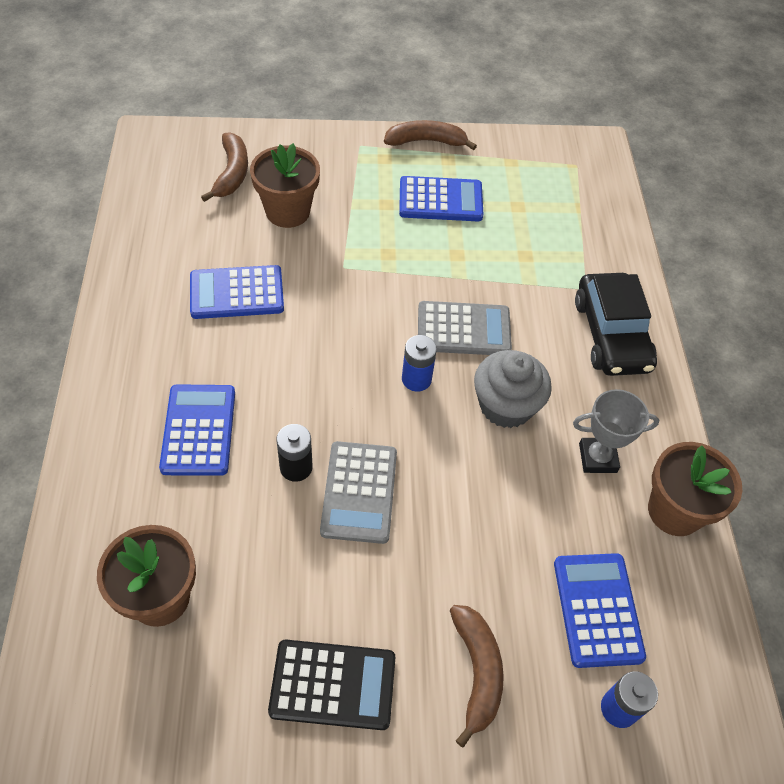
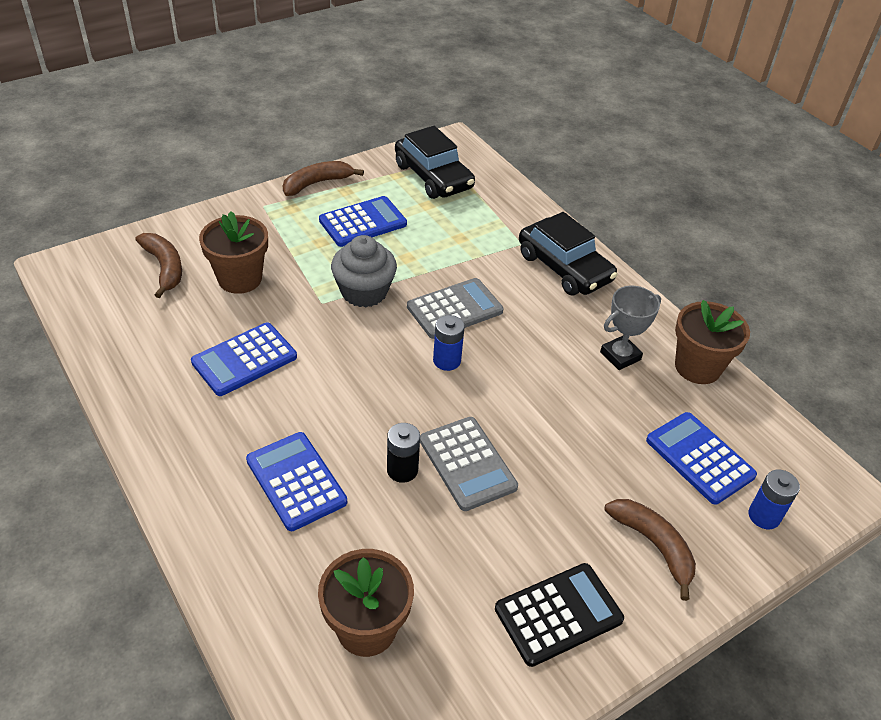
camera: 30 degrees left, 10 degrees down
(506, 405) = (528, 349): grey cupcake -> grey cupcake (364, 292)
(547, 178) = (433, 176): none -> black car

